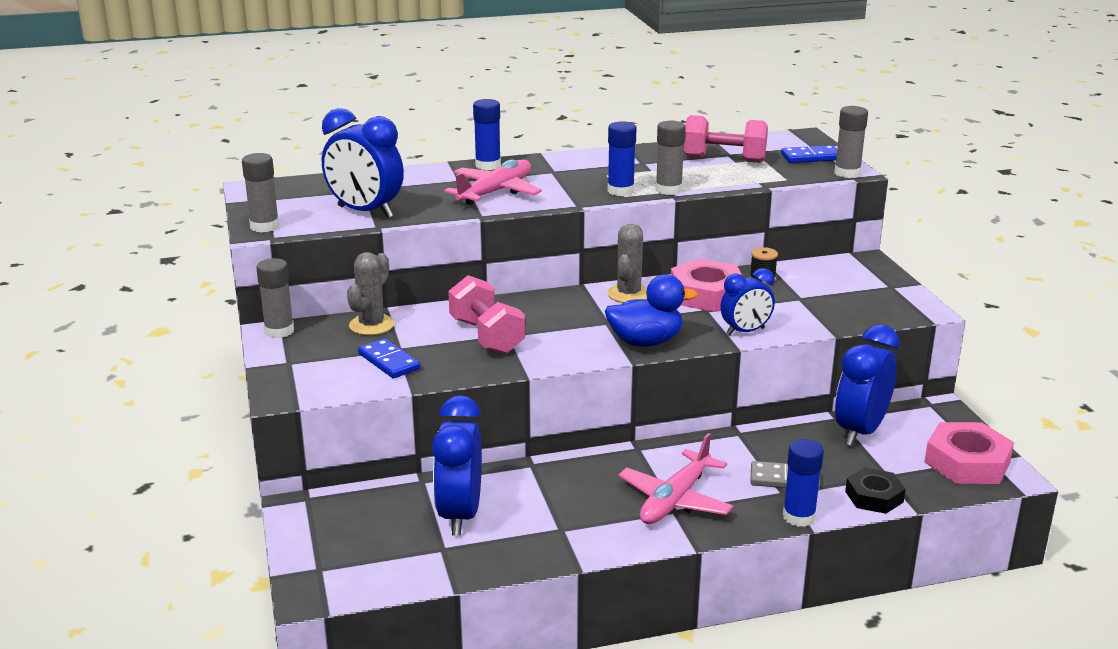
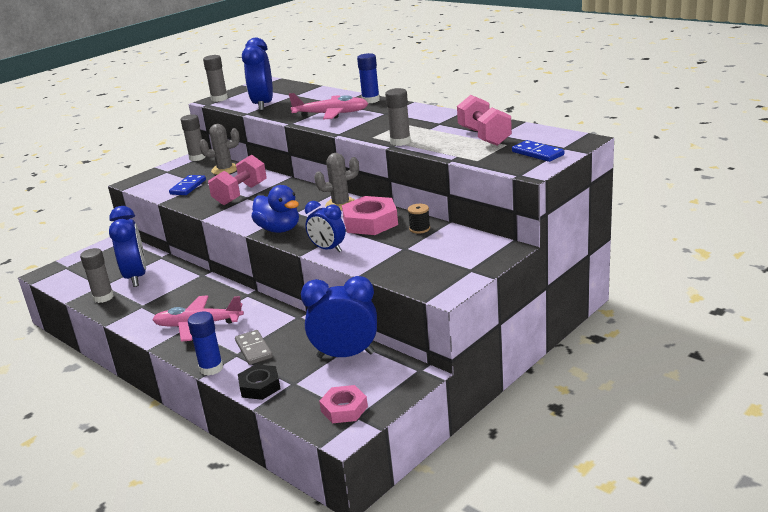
camera: 60 degrees right, 0 degrees up
(460, 515) = (136, 277): blue clock -> blue clock turned 105 degrees clockwise
(620, 191) = (378, 134): blue glue stick -> none
(847, 173) = (523, 171): grey glue stick -> grey glue stick (103, 297)
(967, 462) = (344, 409): pink nut -> pink nut, size x0.64

